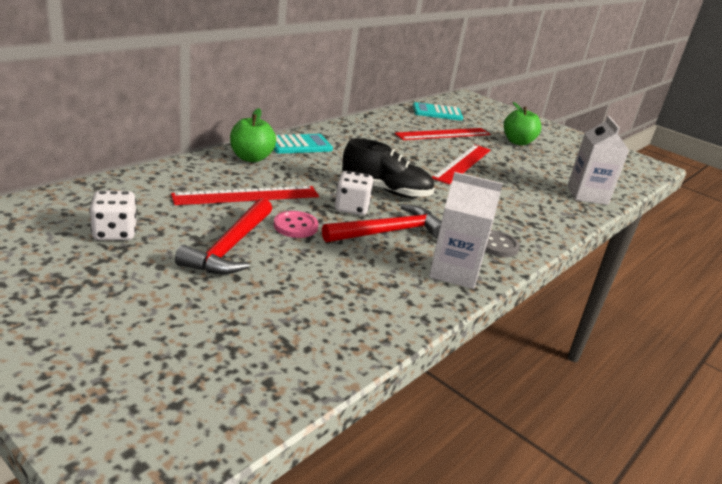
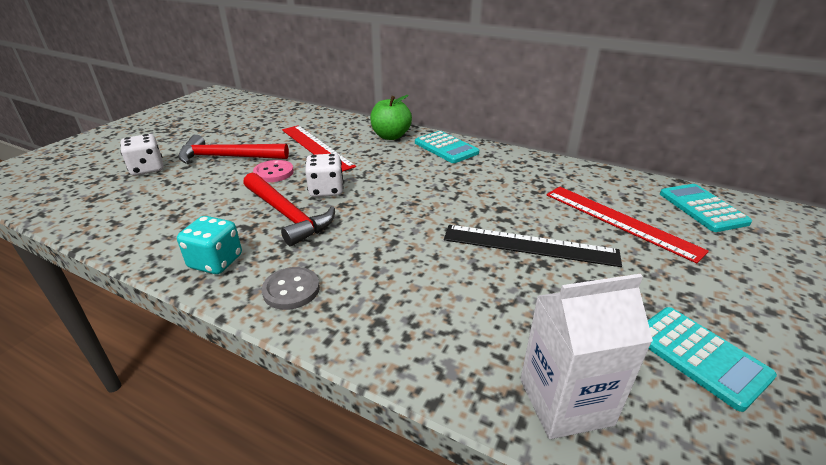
camera: 80 degrees right, 5 degrees up
(115, 233) = (233, 125): white dice -> white dice (147, 169)
(386, 191) = (383, 202): black shoe -> none
(454, 272) = (216, 262): white carton -> turquoise dice
(462, 163) = (529, 245): red ruler -> black ruler
(517, 142) = (715, 297): green apple -> none
(557, 161) = (699, 356): none -> turquoise calculator

